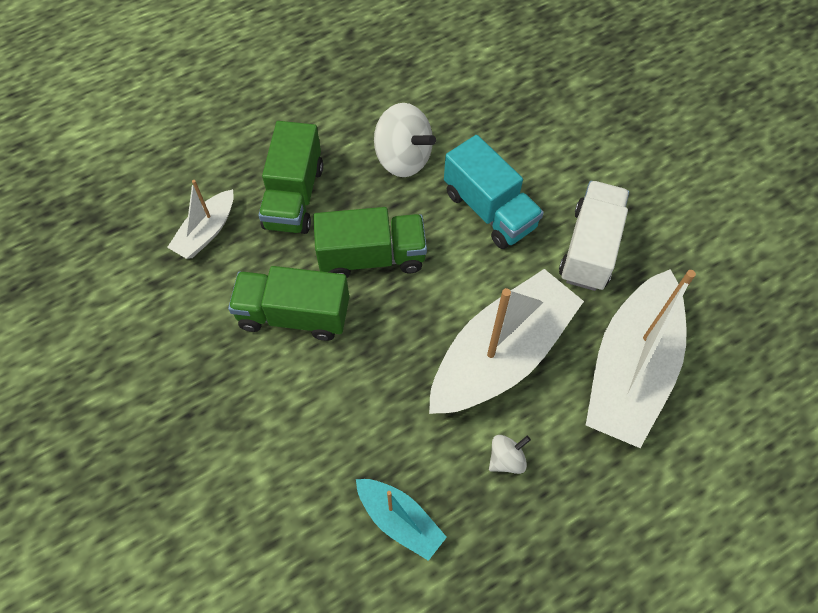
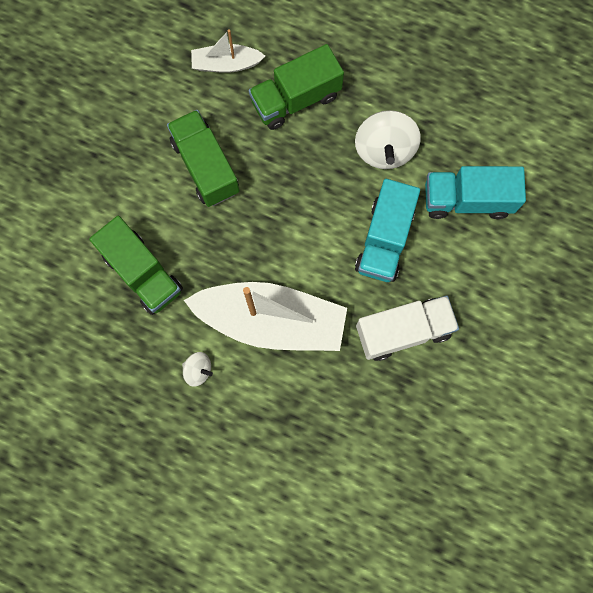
camera: 55 degrees right, 15 degrees up
(372, 257) = (285, 185): green truck -> green truck (142, 273)
(400, 520) = (114, 329): turquoise boat -> none
(500, 127) = (467, 200): none -> turquoise truck
(630, 370) = (321, 415): white boat -> none

